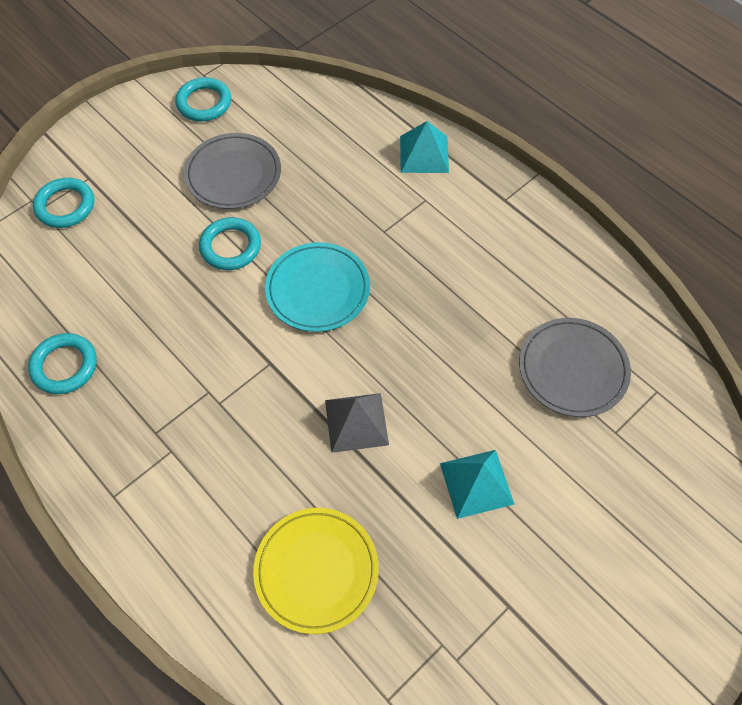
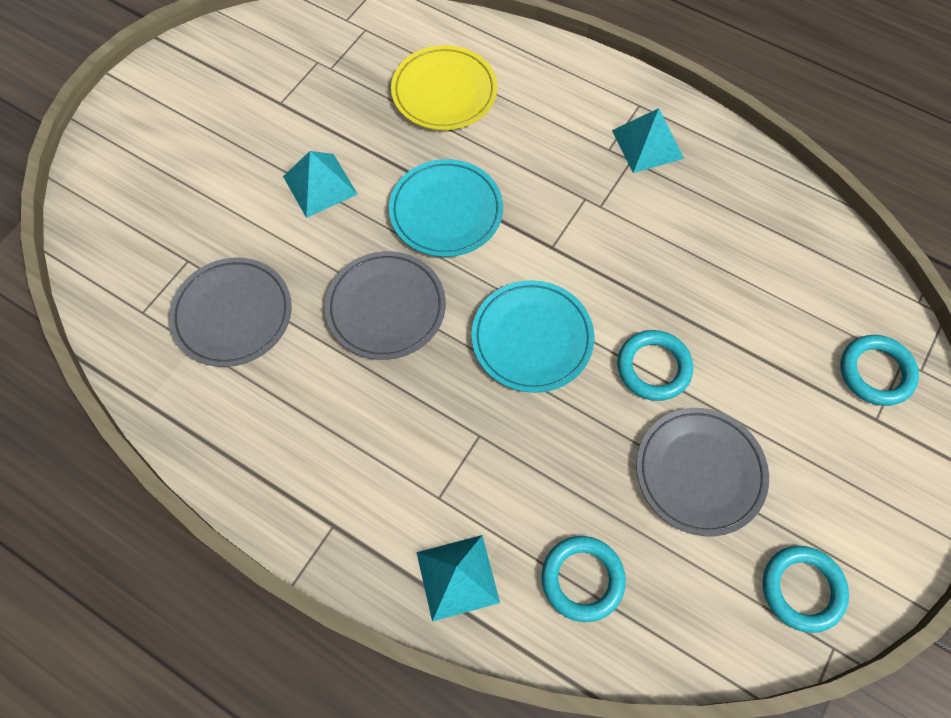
camera: 165 degrees right, 5 degrees up
(64, 366) = (751, 197): turquoise ring -> turquoise ring (582, 579)
(129, 446) = (647, 144): none -> turquoise pyramid
(356, 422) = (446, 211): grey pyramid -> turquoise plate
(434, 343) = (386, 308): none -> grey plate

